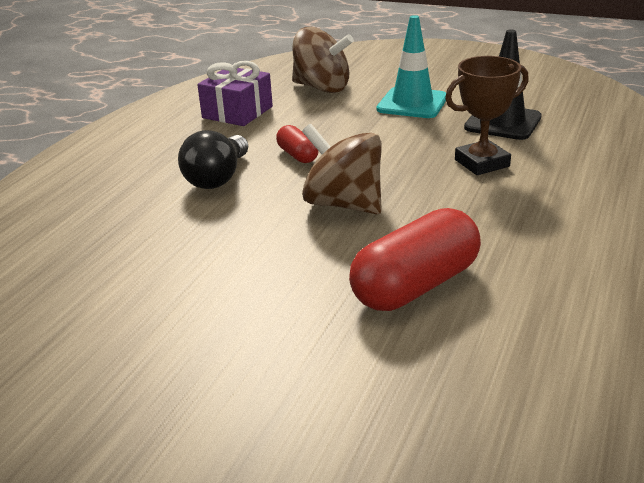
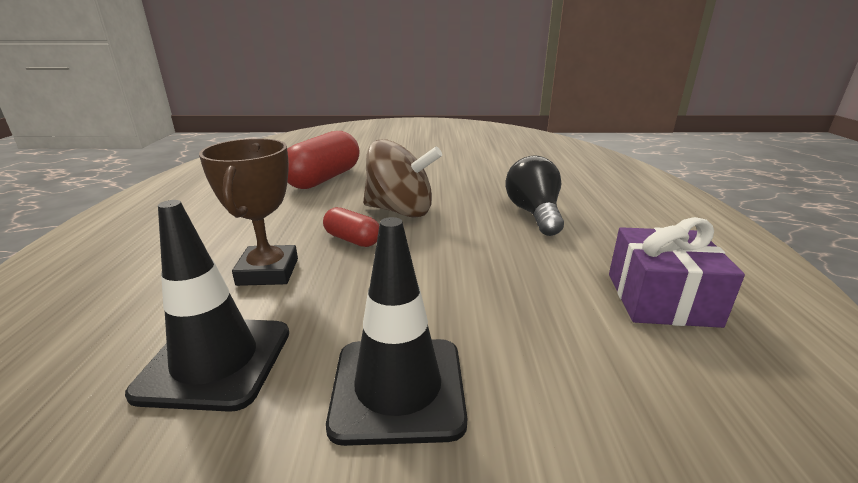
camera: 155 degrees right, 5 degrees down
(297, 155) = (489, 246): red capsule -> red capsule (352, 239)
(322, 88) = (626, 408): brown spinning top -> none
(412, 103) = (398, 388): turquoise traffic cone -> black traffic cone
(482, 163) = (268, 272): brown trophy -> brown trophy turned 45 degrees counterclockwise

